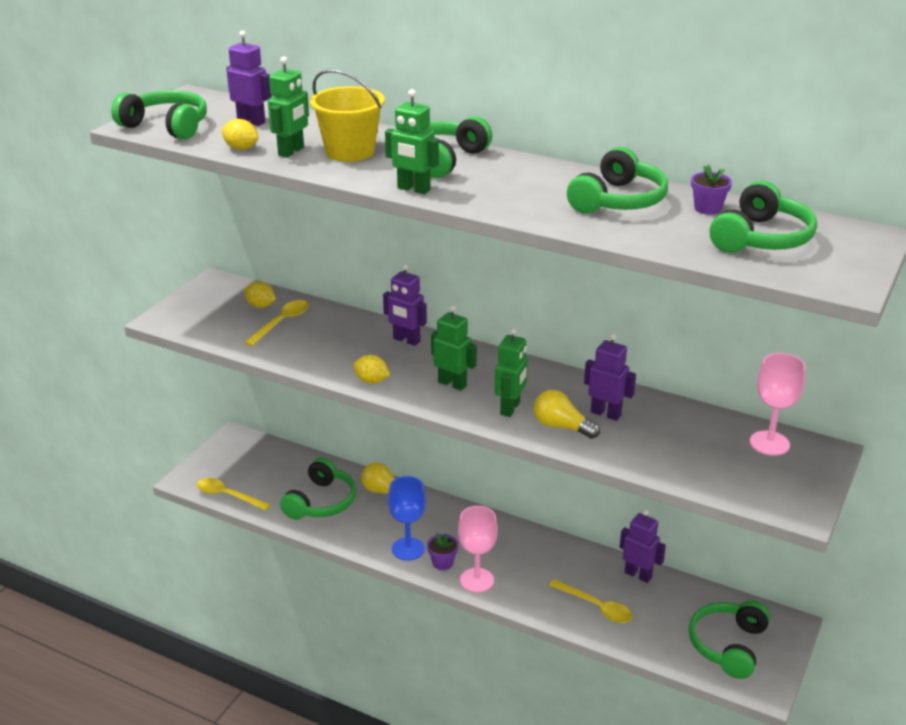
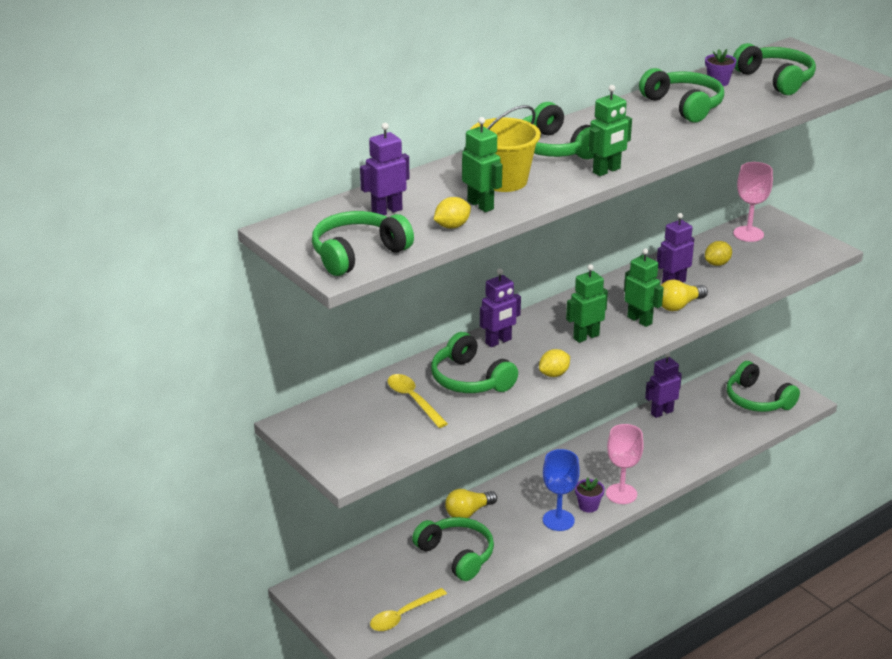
camera: 65 degrees left, 0 degrees up
(260, 306) = (369, 405): yellow lemon -> yellow lemon (717, 264)
(332, 341) = (470, 379): none -> green headphones
(596, 607) = (686, 444): yellow spoon -> none

